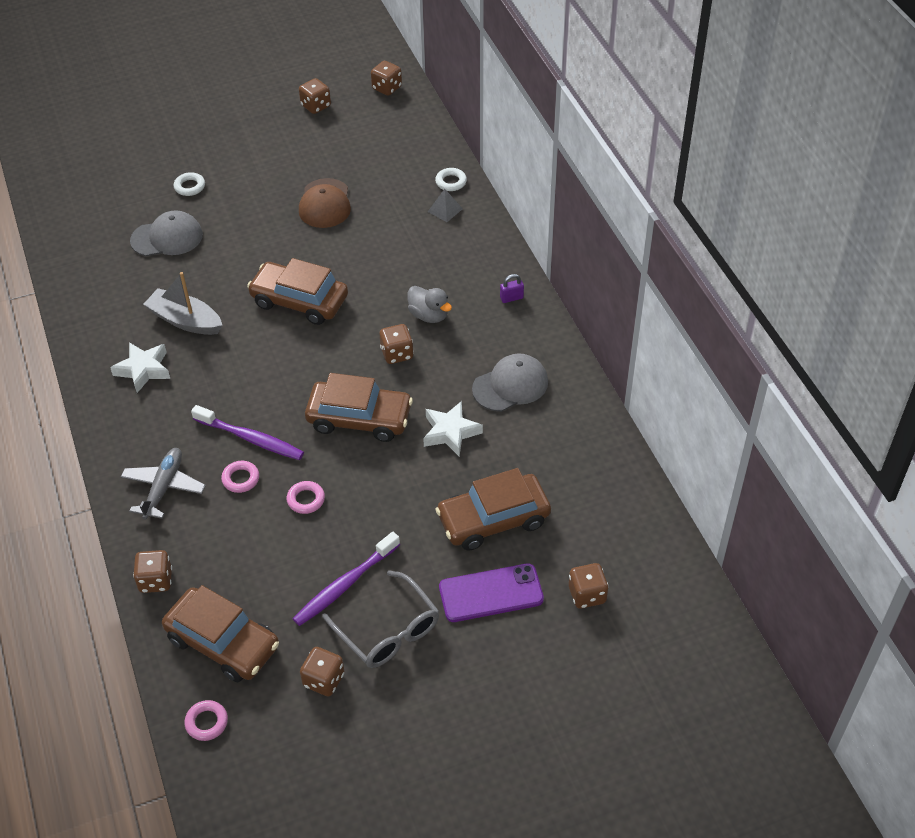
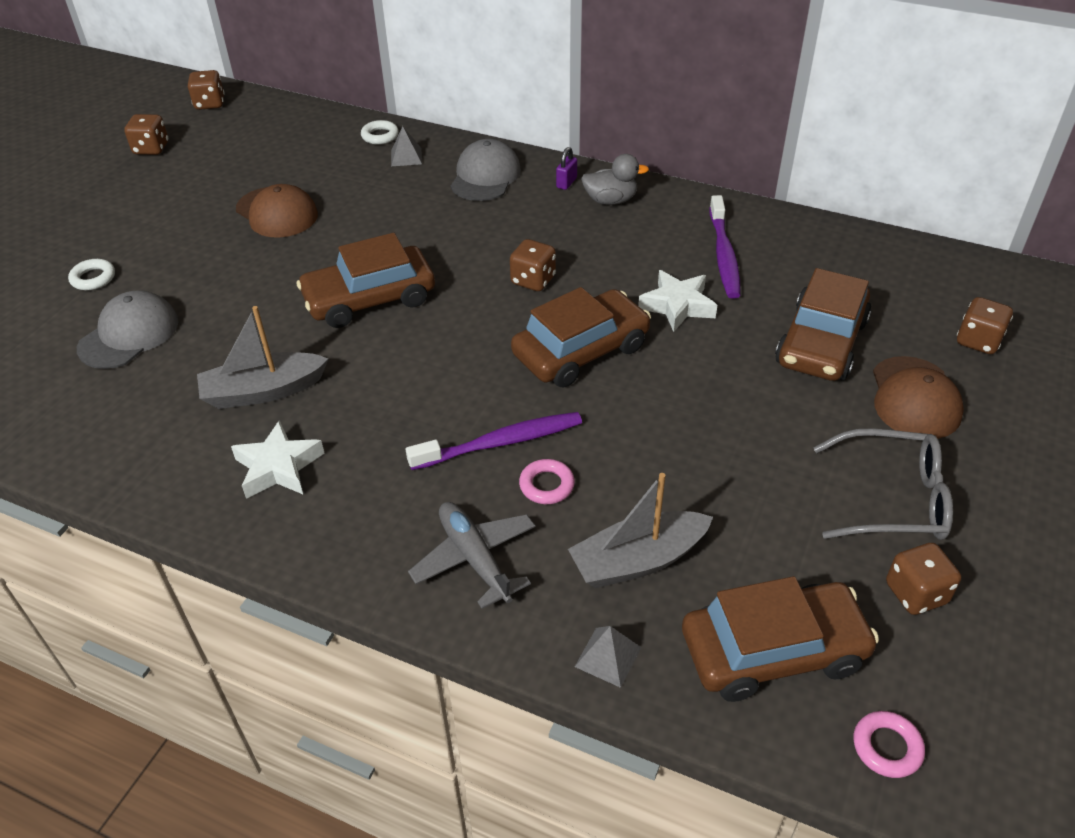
camera: 45 degrees left, 5 degrees down
(156, 580) = (608, 657): brown dice -> grey pyramid
(228, 551) = (638, 560): none -> grey boat
(306, 499) = (640, 452): pink ring -> none
(345, 585) = (794, 494): purple toothbrush -> purple toothbrush (724, 255)
(429, 315) = (515, 235): grey duck -> grey duck (610, 200)
(491, 593) = (914, 398): purple phone -> brown cap
(510, 385) = (668, 241): grey cap -> grey cap (485, 176)

